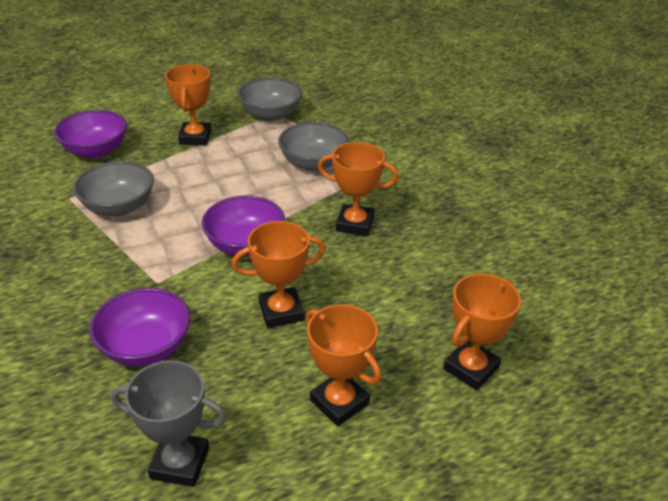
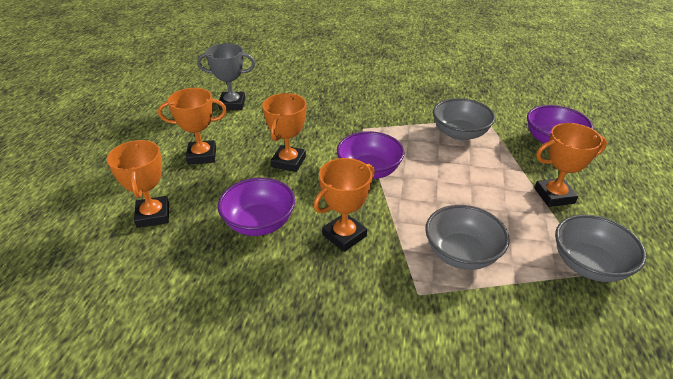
camera: 125 degrees right, 0 degrees up
(146, 347) = (312, 112): purple bowl -> purple bowl (259, 223)
(180, 463) = (232, 104): grey trophy -> grey trophy turned 45 degrees clockwise
(195, 137) = (554, 196): orange trophy -> orange trophy turned 45 degrees counterclockwise

